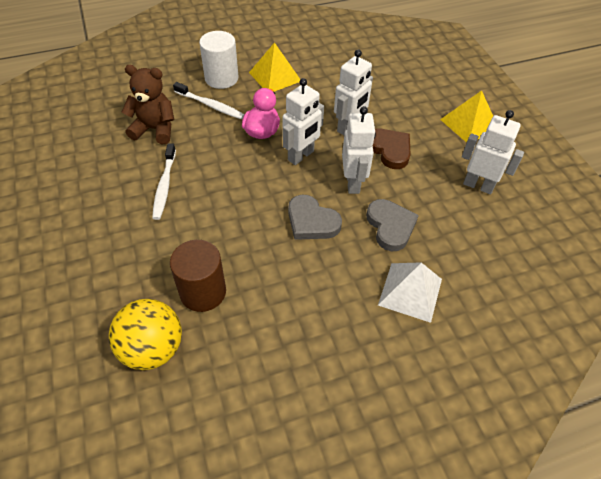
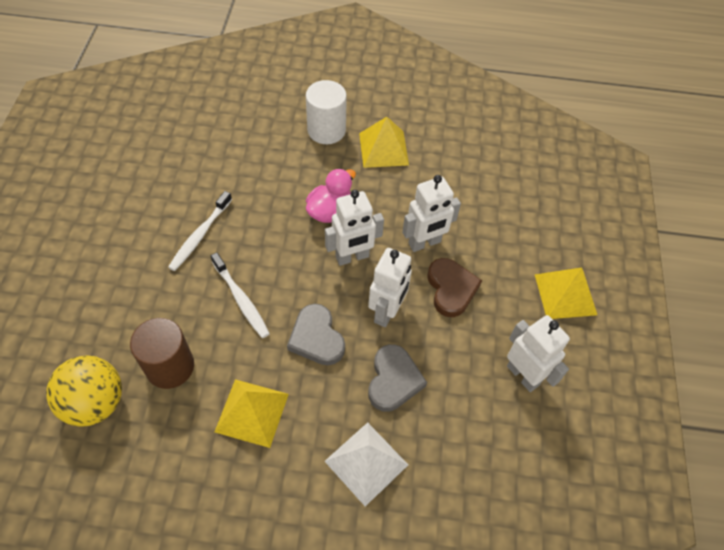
camera: 25 degrees right, 5 degrees up
(155, 129) = (226, 167): brown teddy bear -> none
(210, 105) = (296, 159): white toothbrush -> white toothbrush (241, 299)
(296, 296) = (252, 412): none -> yellow pyramid

